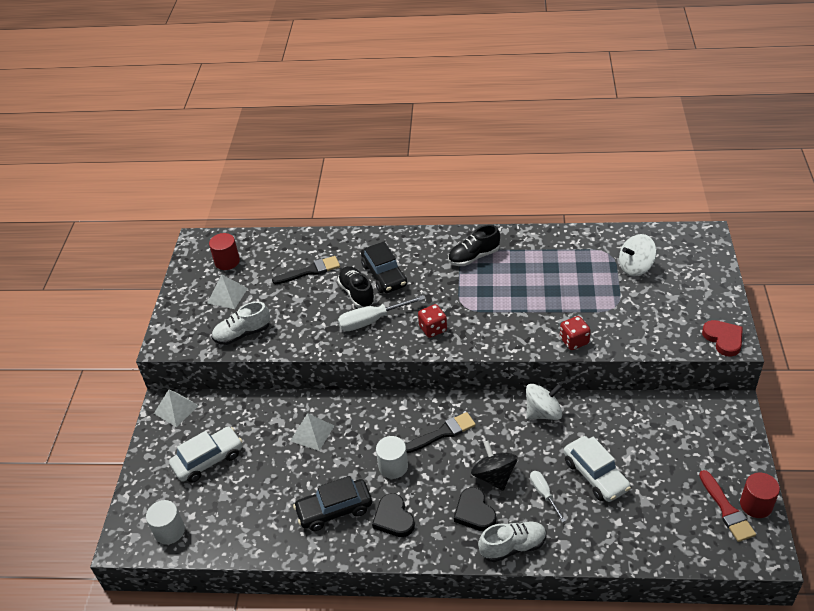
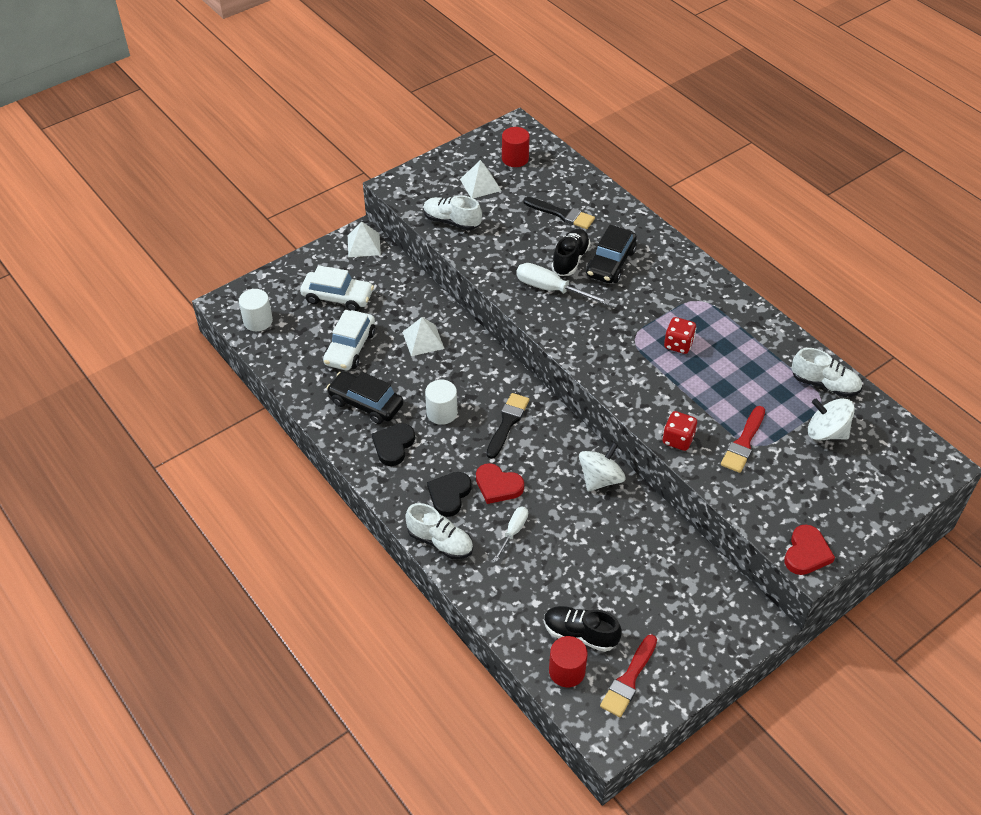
camera: 45 degrees right, 5 degrees up
(433, 329) = (585, 334): red dice -> red dice (678, 344)
(442, 433) = (507, 423): black brush -> black brush turned 90 degrees counterclockwise
(474, 257) = (701, 308): black shoe -> black shoe (580, 634)
(494, 476) = (498, 486): black spinning top -> red heart
(543, 413) = (600, 479): white spinning top -> white spinning top turned 75 degrees counterclockwise
(595, 475) = (569, 557): white car -> white car (350, 348)
(596, 243) = (824, 384): none -> white shoe
(607, 310) = (743, 443): none -> red brush
(756, 505) = (657, 700): red cylinder -> red cylinder (567, 671)

